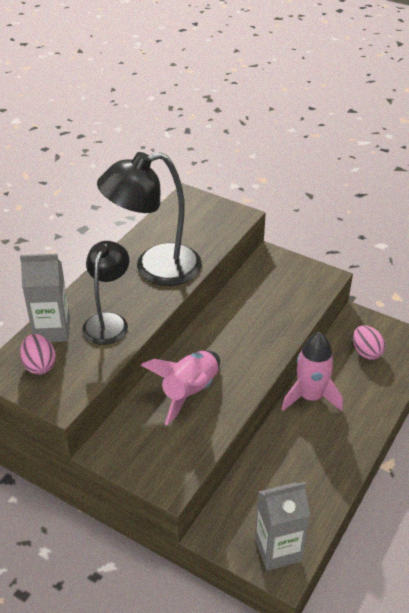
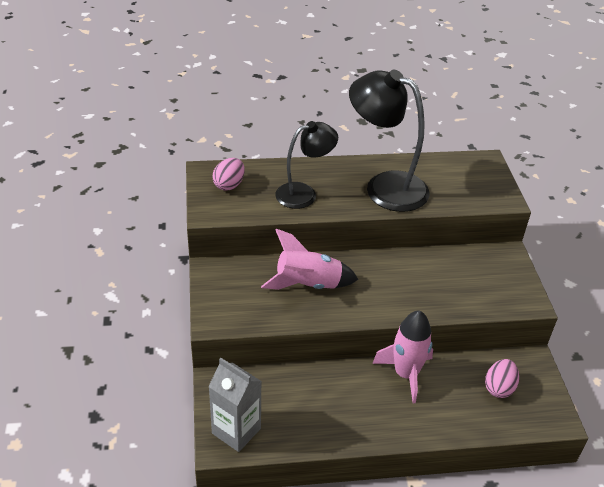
camera: 50 degrees right, 0 degrees up
(52, 330) = (266, 172): grey carton -> none

